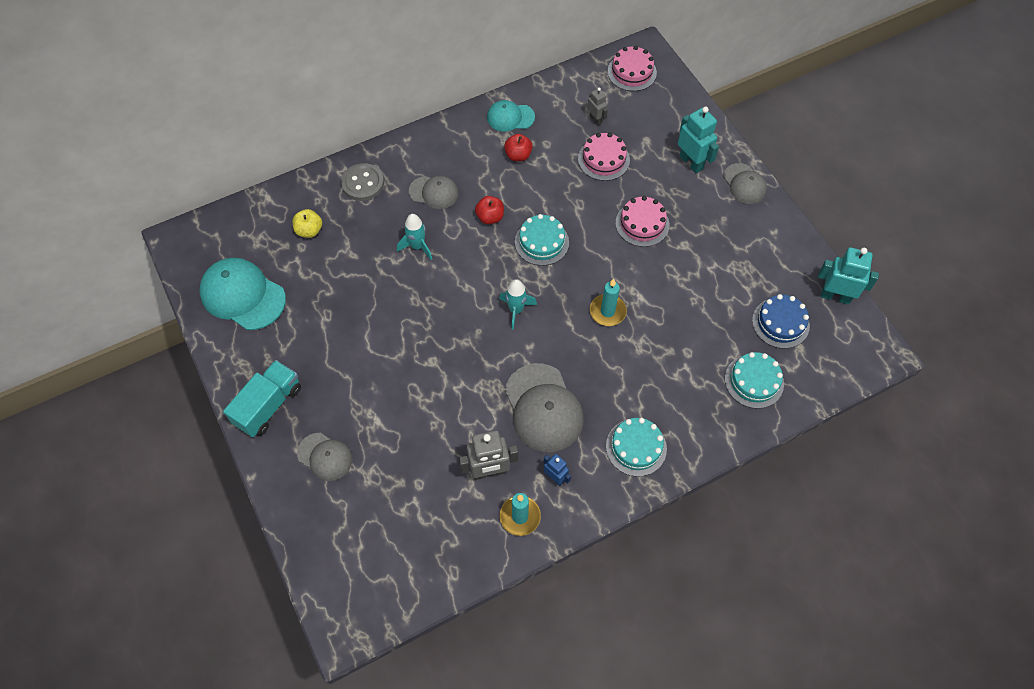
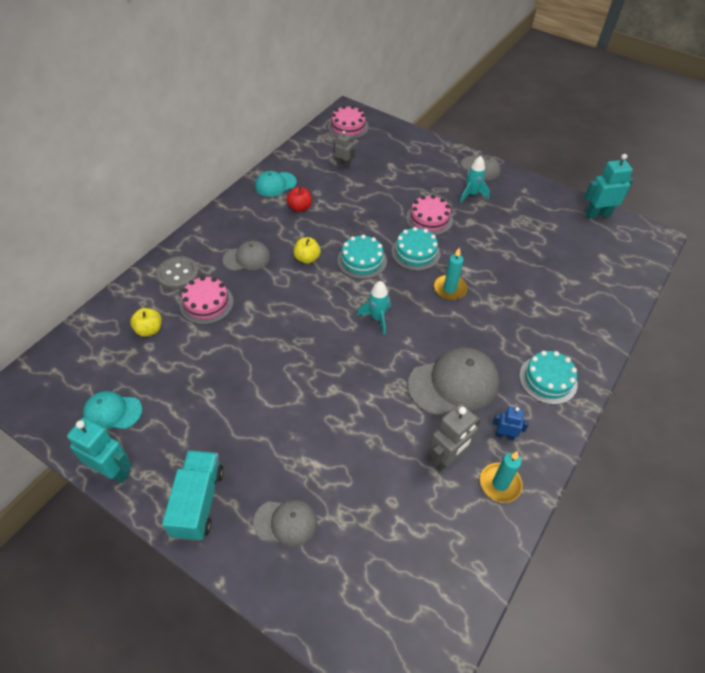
camera: 30 degrees left, 10 degrees down
(243, 295) = (112, 412): turquoise cap -> turquoise cap, size x0.59
(417, 246) = (259, 304): turquoise rocket -> turquoise rocket (471, 194)
(490, 217) = (307, 258): red apple -> yellow apple
(543, 408) = (453, 383): grey cap -> grey cap turned 60 degrees counterclockwise
(603, 159) = (368, 187): pink cake -> pink cake (206, 303)
(691, 162) = (433, 168): turquoise robot -> turquoise robot (113, 471)
(754, 381) = (592, 292): turquoise cake -> turquoise cake (415, 252)
(780, 323) = (577, 246): blue cake -> none

